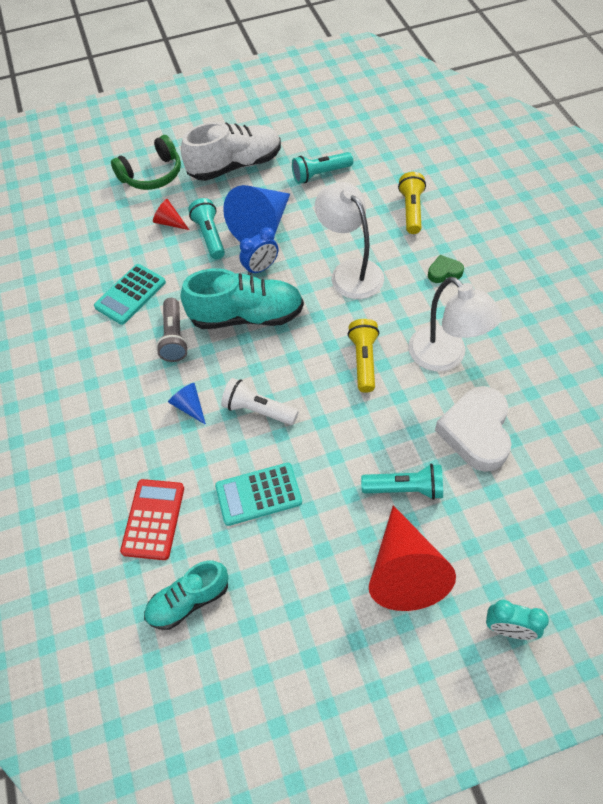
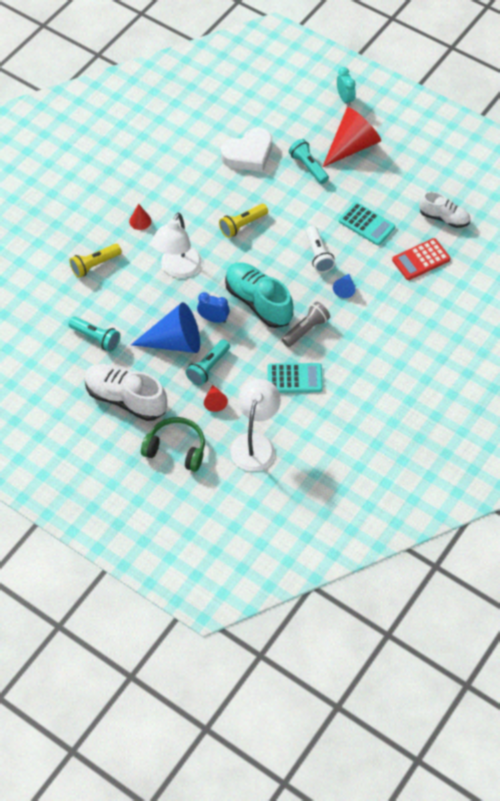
camera: 130 degrees left, 0 degrees up
(189, 600) = (444, 218): turquoise shoe -> white shoe
(444, 272) = (140, 221): green heart -> red cone
(445, 357) = (208, 189): white lamp -> white lamp (255, 443)

